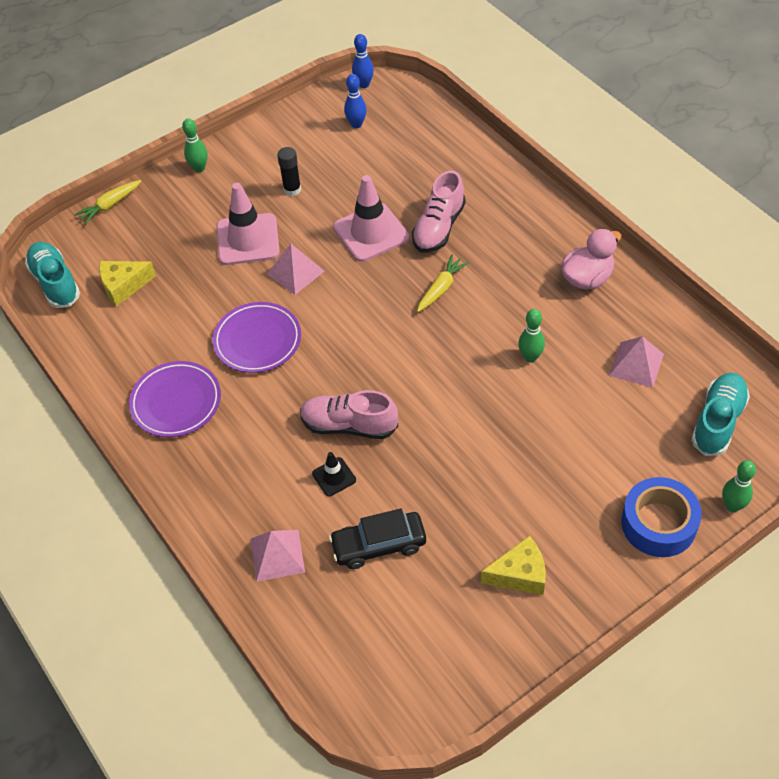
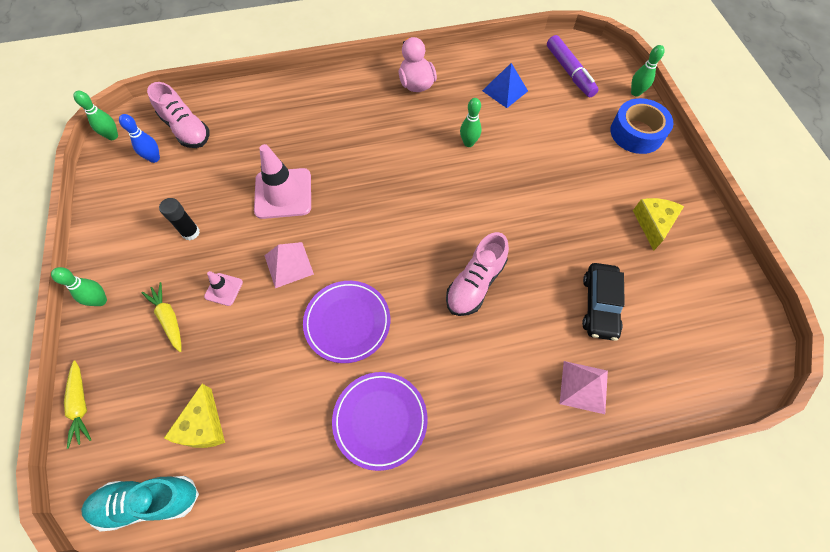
camera: 70 degrees left, 10 degrees up
(248, 239) = (223, 289): pink traffic cone -> pink traffic cone, size x0.50
(334, 477) = (521, 314): black traffic cone -> none
(364, 84) = (113, 136): blue bowling pin -> green bowling pin
(438, 228) = (310, 148): pink shoe -> pink shoe (186, 129)
(441, 288) = (372, 170): yellow carrot -> yellow carrot (169, 319)
(636, 364) = (505, 91): pink pyramid -> blue pyramid
(718, 421) = (569, 72): turquoise shoe -> purple marker

